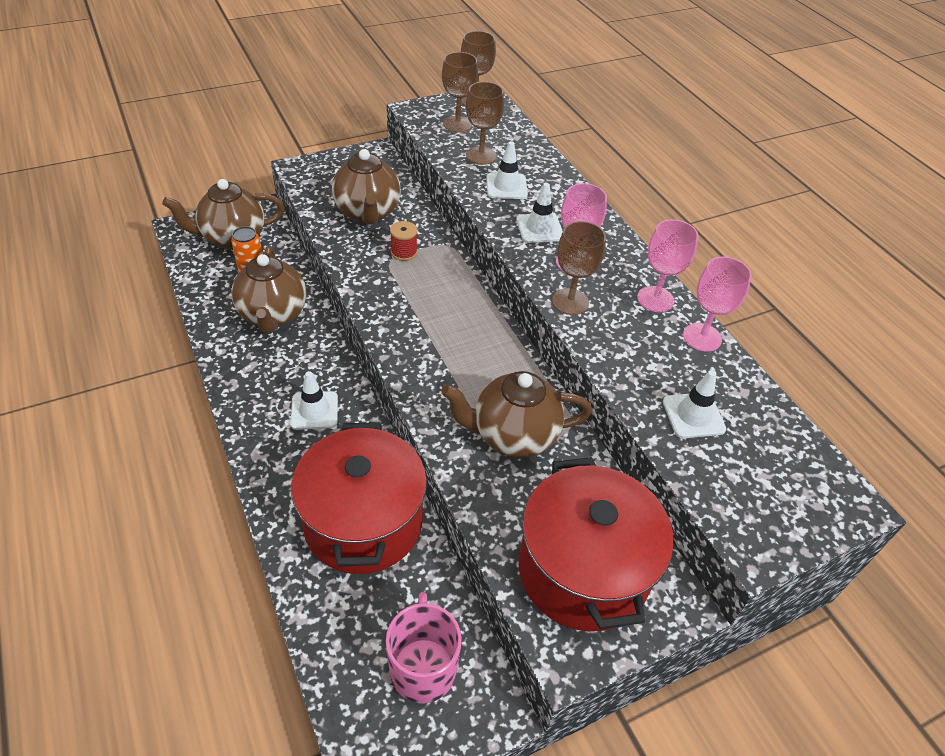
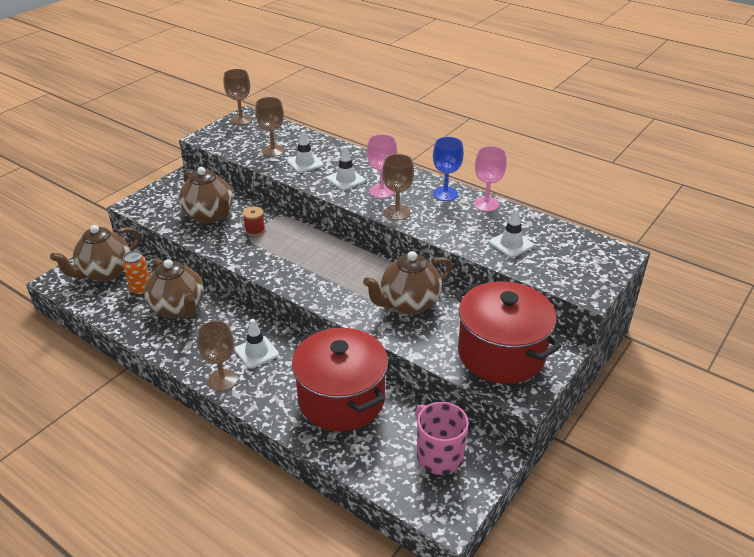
camera: 25 degrees left, 10 degrees down
(457, 124) = (241, 137): brown goblet -> brown goblet (222, 380)
(655, 299) = (445, 194): pink goblet -> blue goblet

